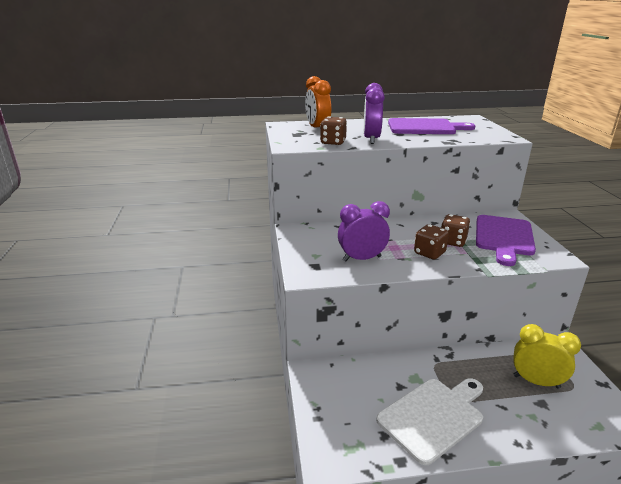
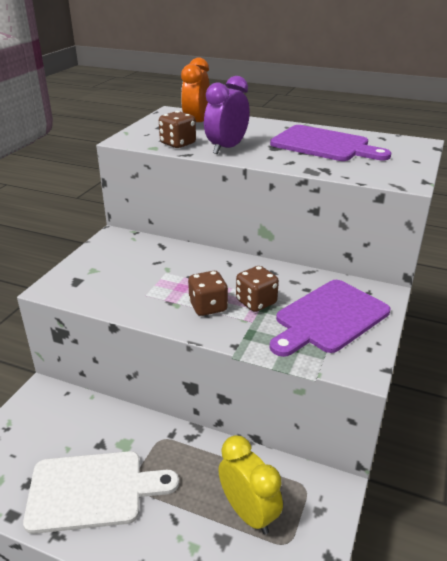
camera: 30 degrees right, 5 degrees up
(362, 259) = (129, 289): purple clock -> none

